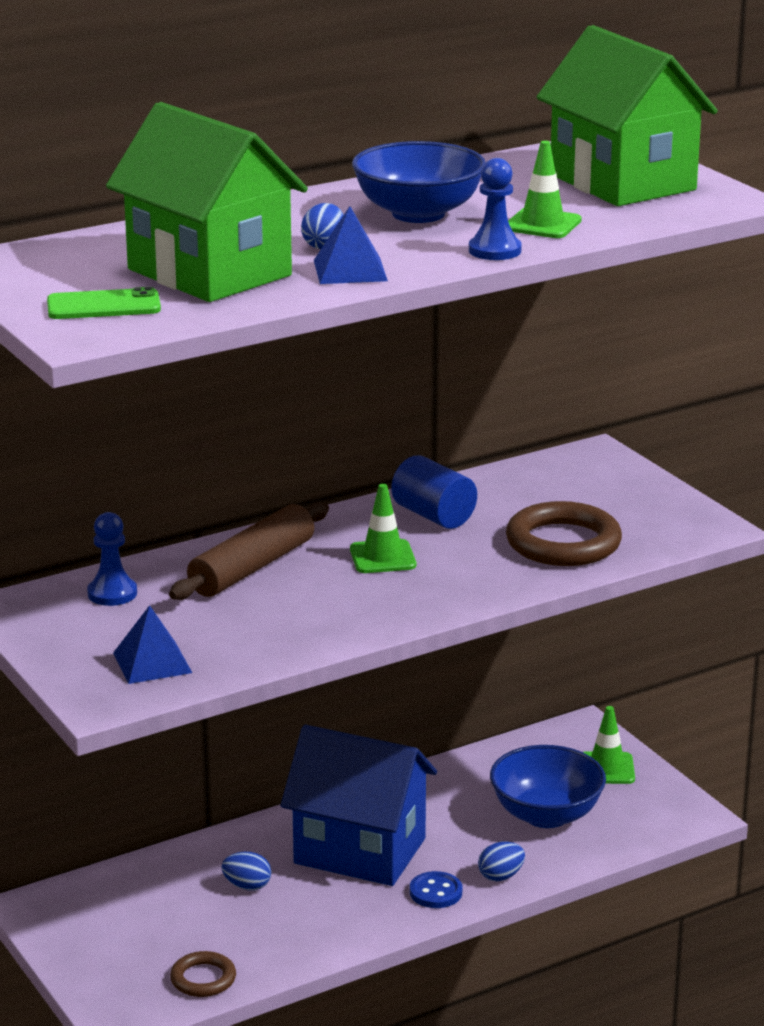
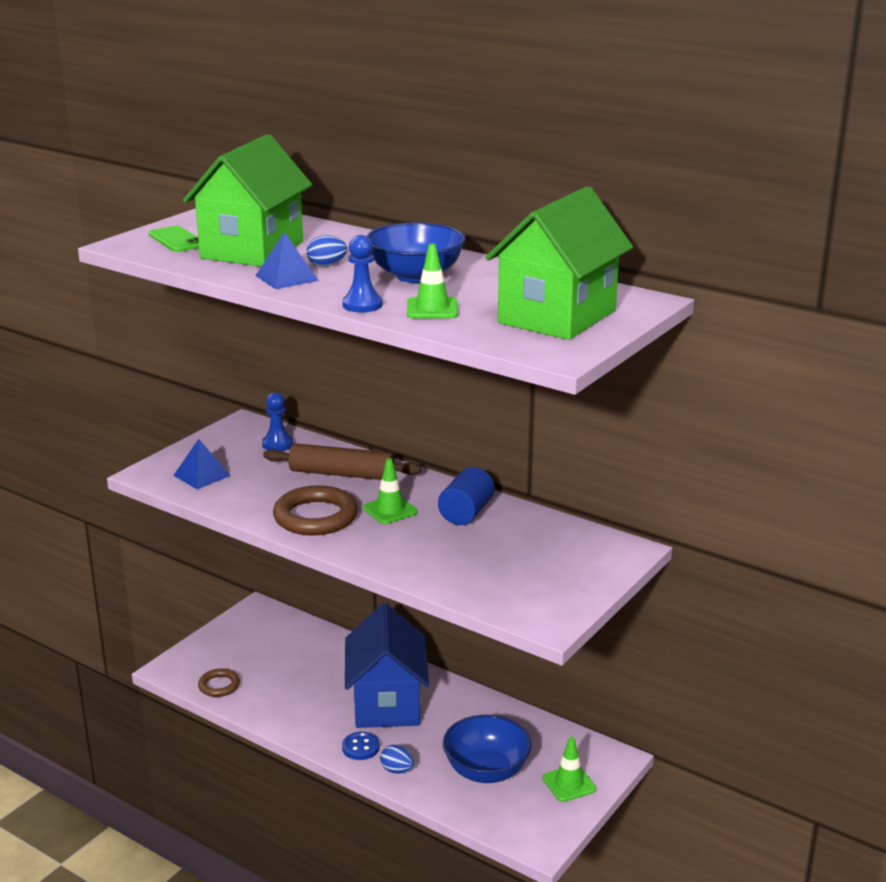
camera: 65 degrees right, 0 degrees up
(247, 886) = (321, 673): blue egg -> none
(563, 543) = (467, 568): brown ring -> brown ring (315, 517)

